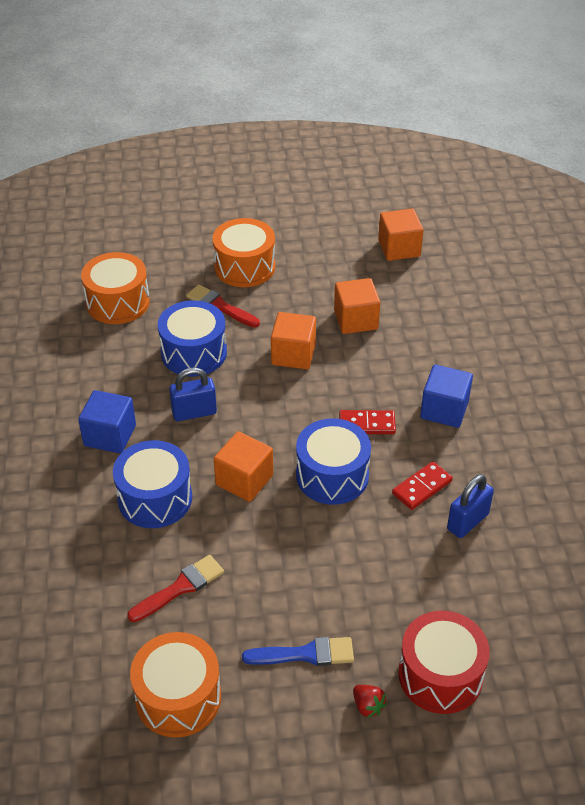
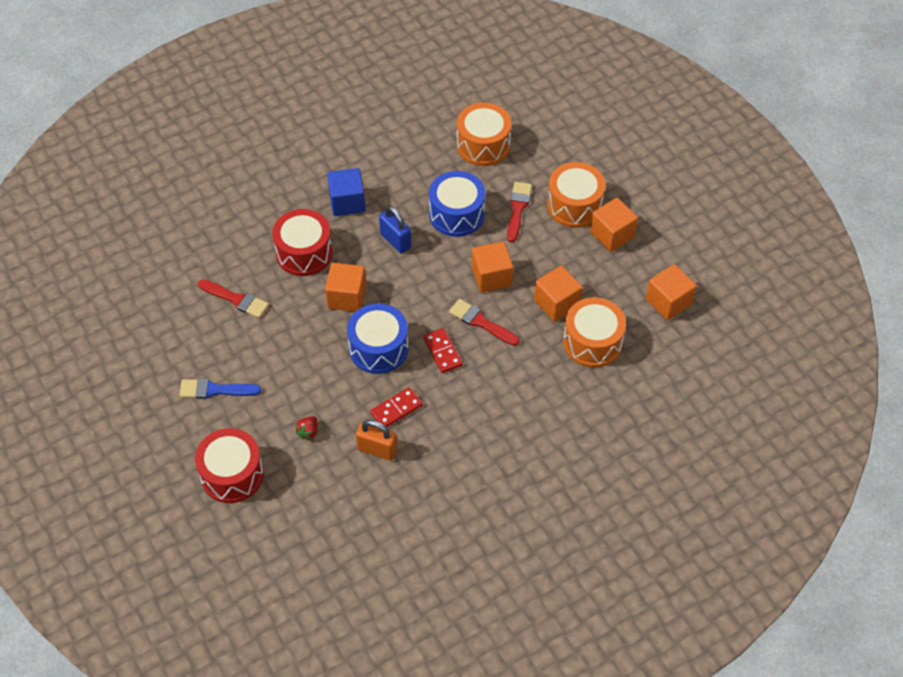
camera: 65 degrees right, 10 degrees up
(155, 498) = (304, 253): blue drum -> red drum
(178, 697) = (153, 334): orange drum -> orange drum (592, 342)
(298, 255) = (612, 235): none -> orange cube
(305, 654) = (215, 390): blue brush -> blue brush turned 120 degrees clockwise
(346, 382) = (481, 322): none -> red brush
(368, 706) = (190, 440): red strawberry -> red strawberry (308, 432)
(422, 487) = (396, 409): red domino -> red domino turned 60 degrees counterclockwise
(444, 410) = (487, 398): blue cube -> none
(467, 522) = (377, 450): blue padlock -> orange padlock

